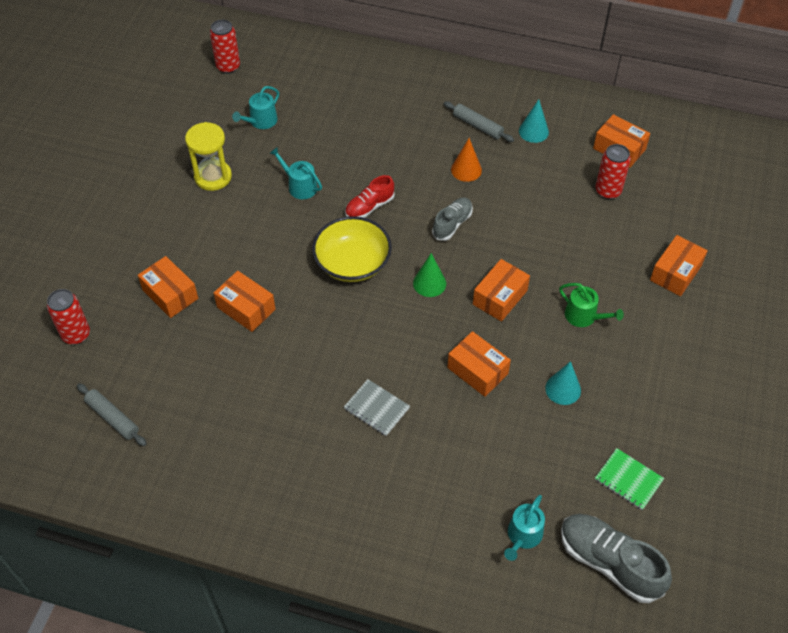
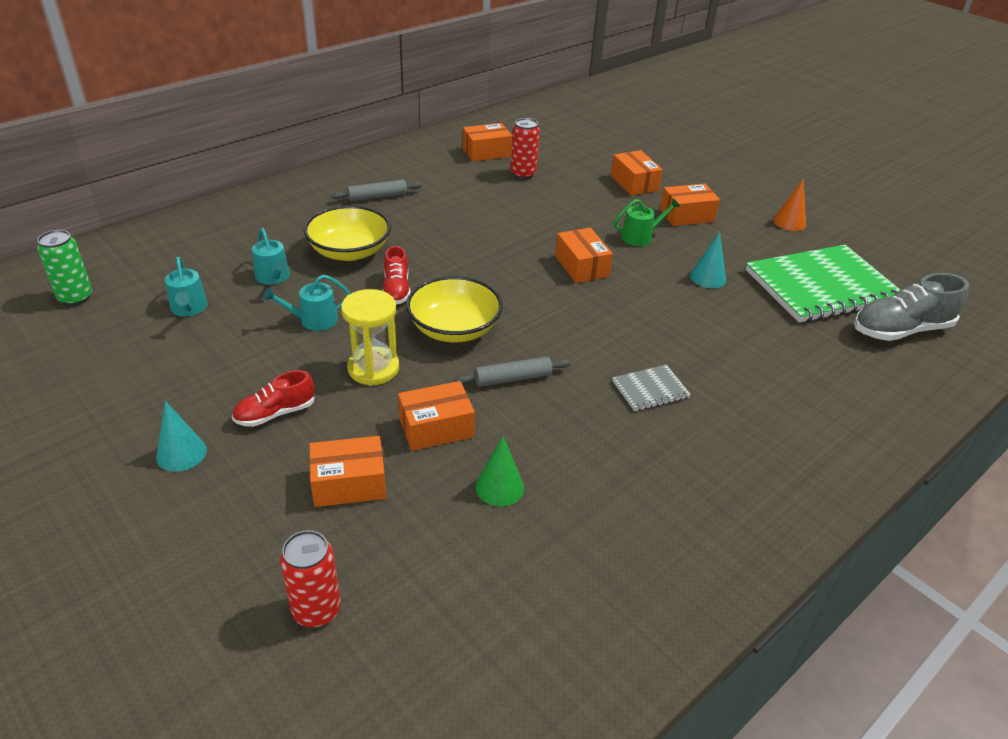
camera: 60 degrees left, 15 degrees down
(112, 418) = (493, 626): grey rolling pin -> grey rolling pin (513, 379)
(201, 225) = (275, 413): none -> red shoe
(213, 177) = (217, 374): yellow hourglass -> yellow hourglass (373, 368)
(228, 66) = (75, 297): red can -> green can
(391, 155) = (349, 251): none -> yellow bowl
(429, 283) = (527, 295): green cone -> green cone (499, 487)
(452, 224) = (472, 255): grey shoe -> none
(466, 170) = (419, 222): orange cone -> orange cone (789, 222)
(477, 371) = (653, 311): orange box -> orange box (686, 215)
(523, 536) = (852, 363): turquoise watering can -> turquoise watering can (274, 277)
(533, 131) = (419, 176): turquoise cone -> turquoise cone (181, 453)
(628, 480) = (821, 286): green notebook -> green notebook, size x2.32

